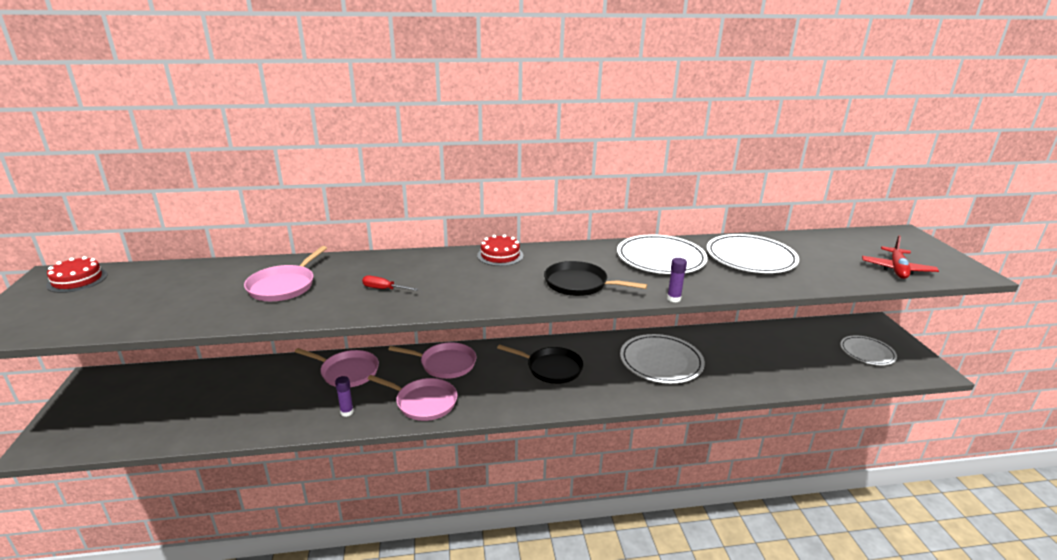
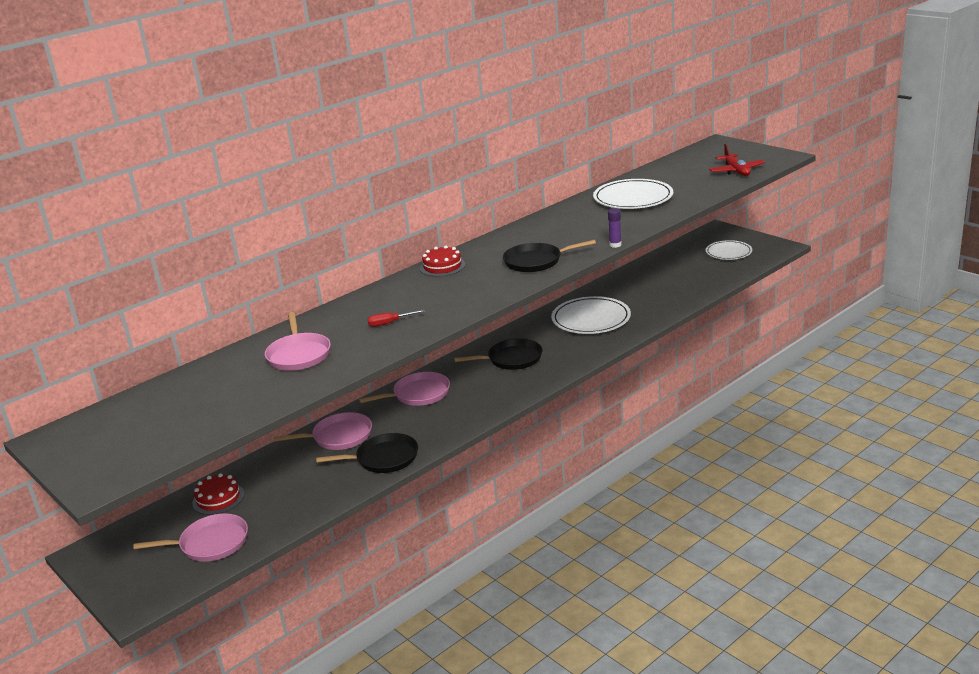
camera: 30 degrees left, 0 degrees up
(77, 280) = (84, 430): red cake -> red cake (218, 499)
(347, 412) = (384, 458): purple glue stick -> black pan
(424, 402) = (439, 424): pink pan -> pink pan (210, 543)
(661, 258) = (570, 222): white plate -> none

